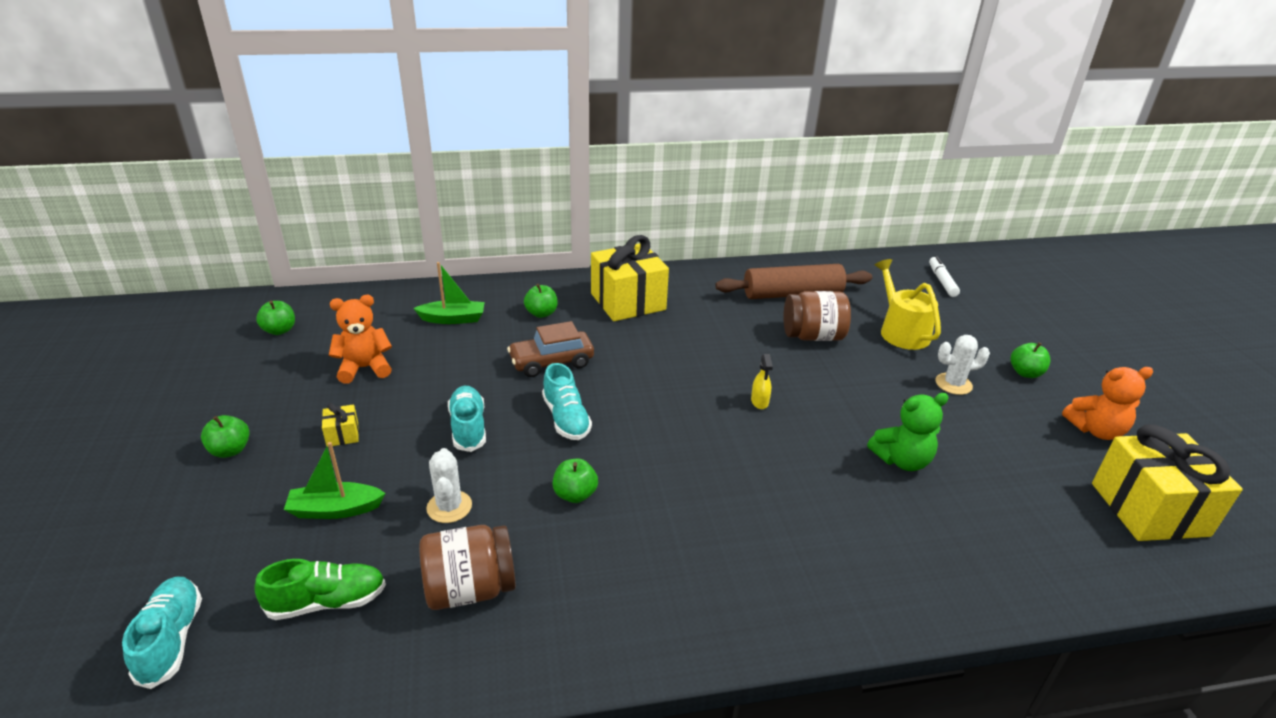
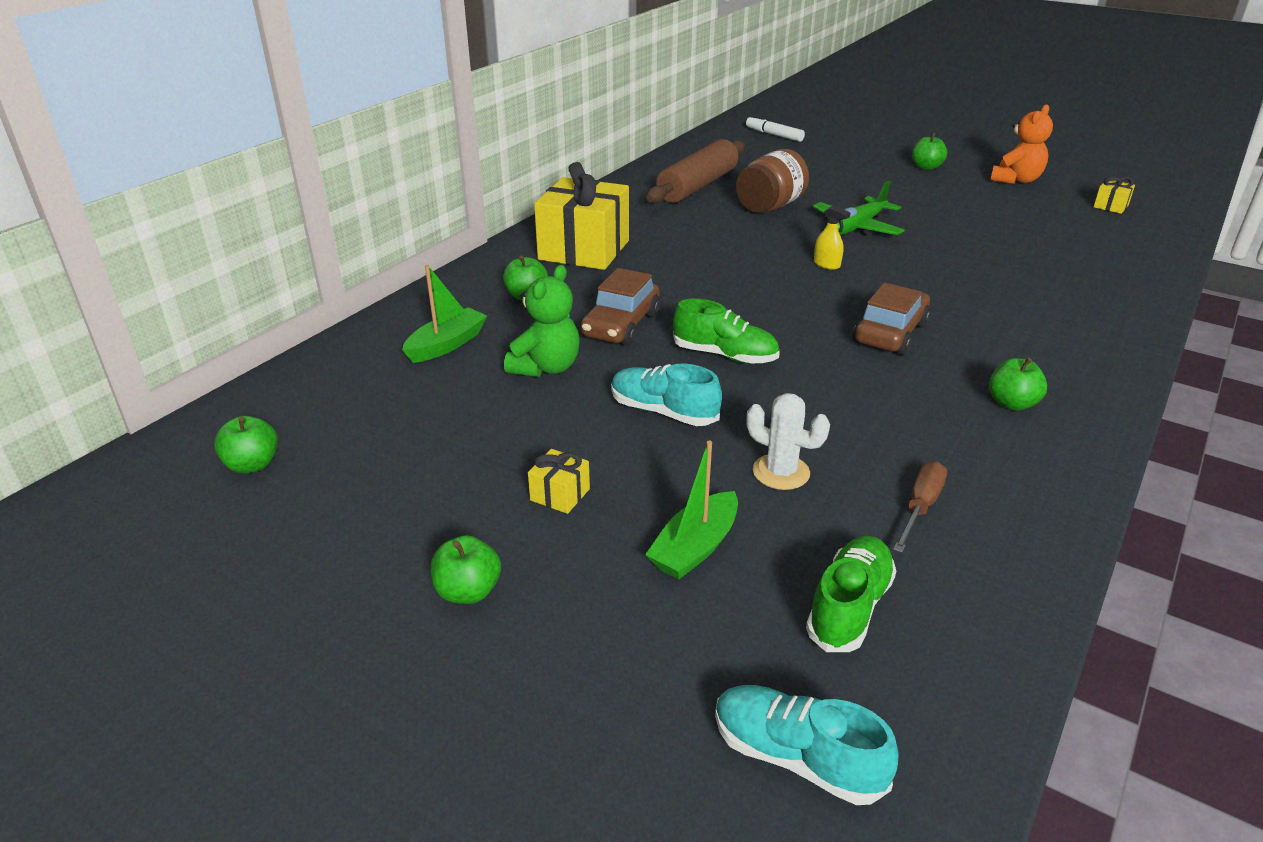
camera: 45 degrees left, 0 degrees up
(365, 368) = (448, 433): orange teddy bear -> none
(470, 589) = (920, 507): brown jar -> brown screwdriver
(566, 418) = (725, 355): turquoise shoe -> green shoe
(575, 494) = (846, 397): green apple -> green apple (1011, 403)
(695, 476) = (890, 333): none -> brown car
(845, 388) = (856, 227): none -> green plane
(901, 331) = (815, 176): yellow watering can -> none
(902, 460) = (971, 250): green teddy bear -> green teddy bear (546, 367)
(953, 384) = (906, 192): white cactus -> none
(1149, 509) = (1110, 206): yellow gift -> yellow gift, size x0.41

